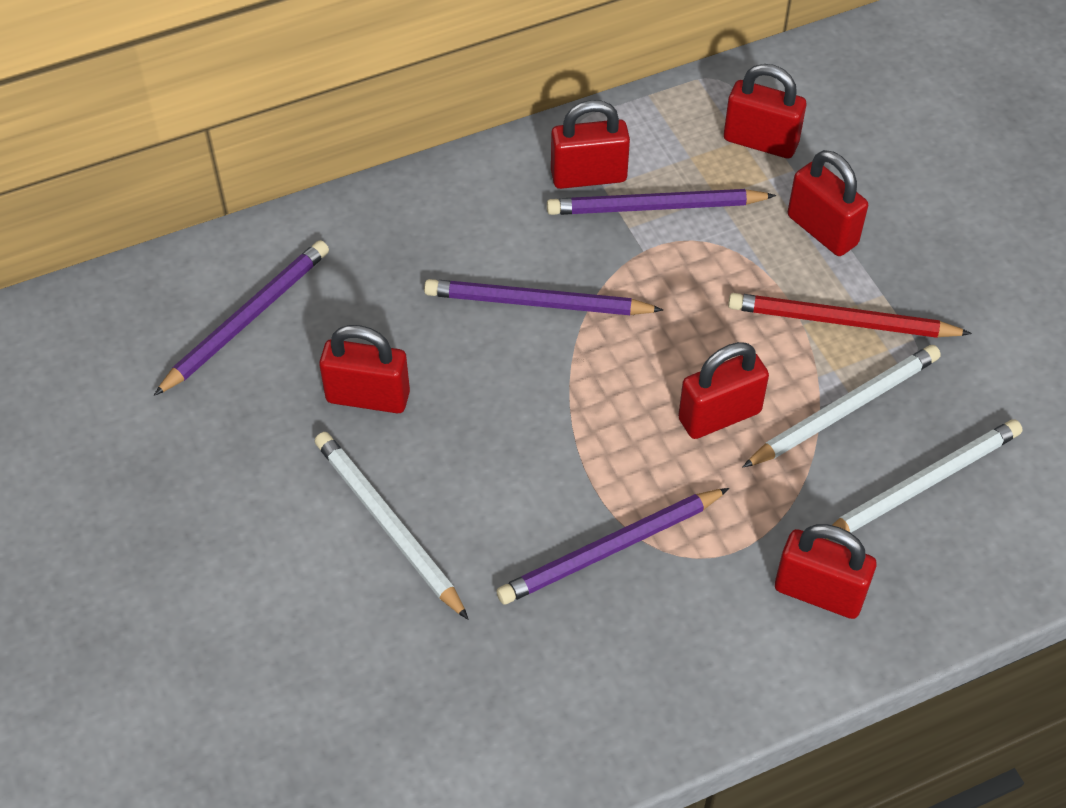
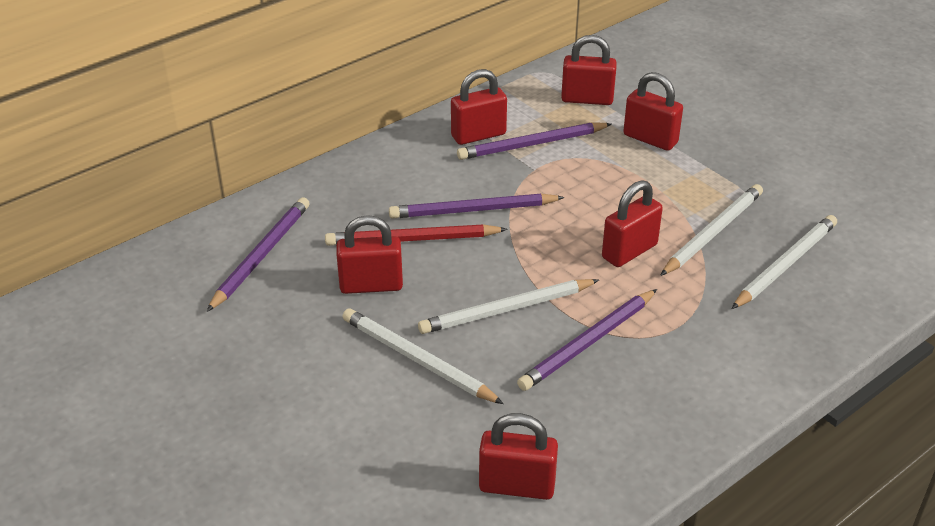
camera: 15 degrees left, 15 degrees down
(525, 474) = (507, 310): none -> white pencil
(819, 592) = (747, 340): red padlock -> red padlock (517, 486)
(842, 322) = (687, 185): red pencil -> red pencil (412, 240)

